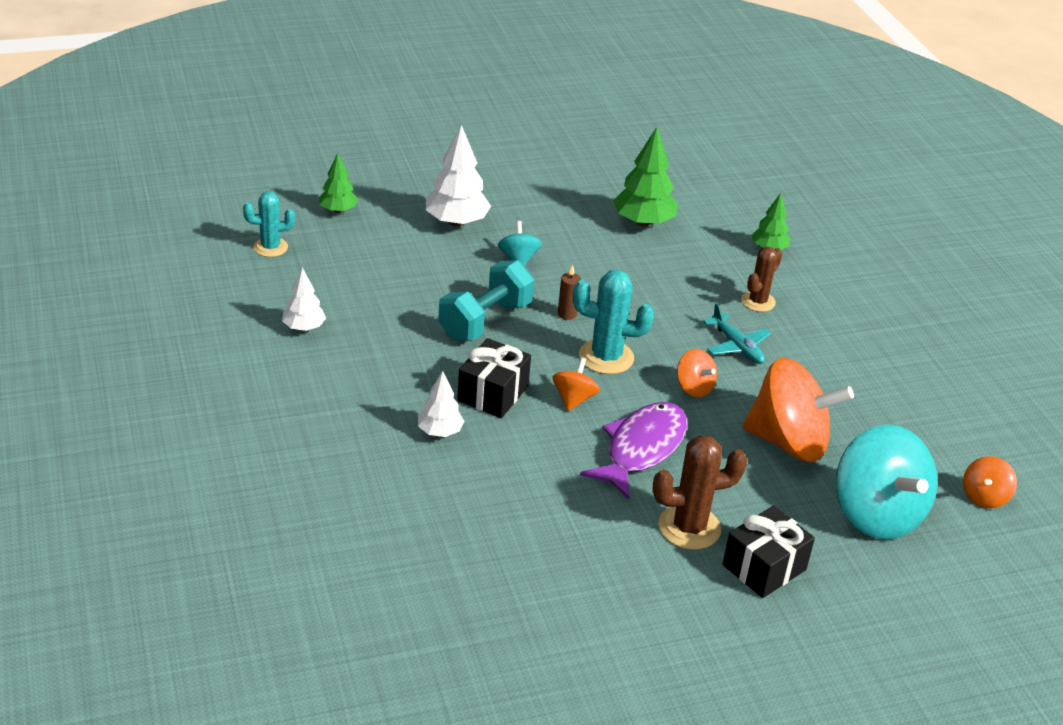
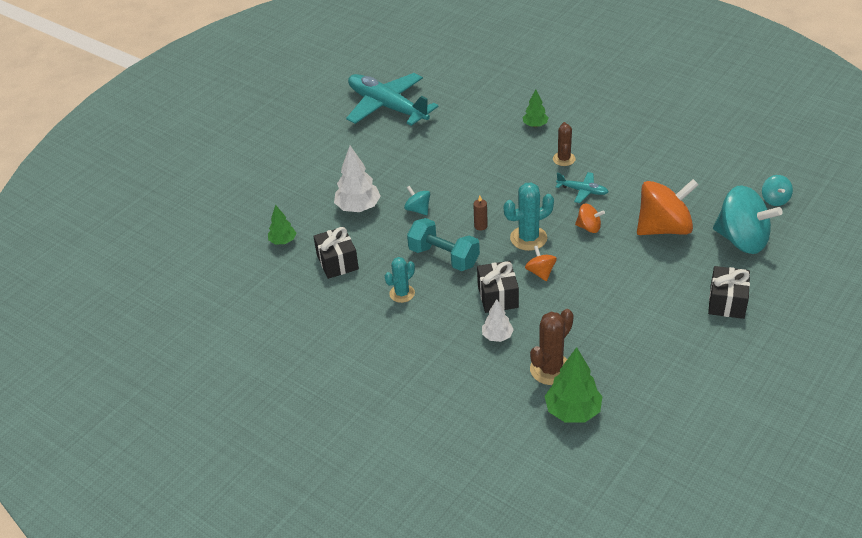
camera: 30 degrees left, 5 degrees up
(270, 247) = (272, 288): turquoise cactus -> turquoise cactus (402, 293)
(304, 327) = (352, 325): white tree -> none
(367, 260) = (337, 262): none -> black gift
(485, 320) = (444, 257): turquoise dumbbell -> turquoise dumbbell turned 60 degrees counterclockwise
(617, 143) = (387, 107): none -> turquoise plane
(641, 449) = (603, 278): purple fish -> none
(643, 222) = (456, 147): green tree -> green tree (573, 411)
(689, 527) = (672, 305): brown cactus -> brown cactus (550, 369)
(984, 497) = (775, 199): orange spinning top -> turquoise spinning top

